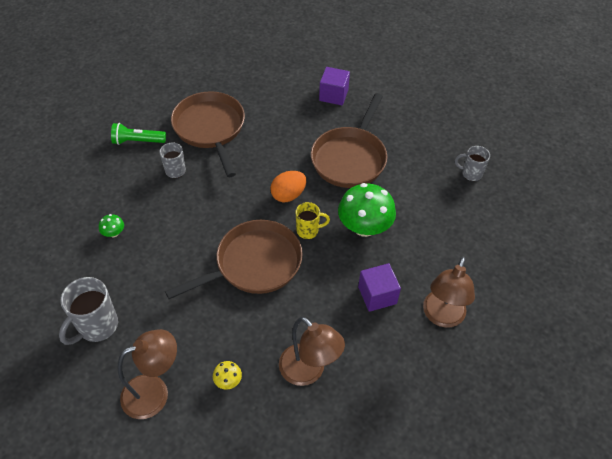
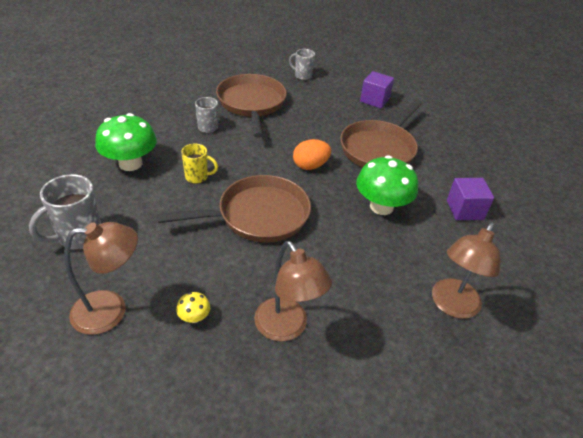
camera: 10 degrees right, 10 degrees down
(114, 233) = (130, 163): green mushroom -> green mushroom, size x2.29
(138, 141) = (182, 101): green flashlight -> none
(308, 231) = (322, 198): yellow mug -> yellow mug (197, 177)
(377, 295) = (382, 270): purple cube -> purple cube (464, 210)
(471, 173) = (502, 183): grey mug -> grey mug (302, 76)

